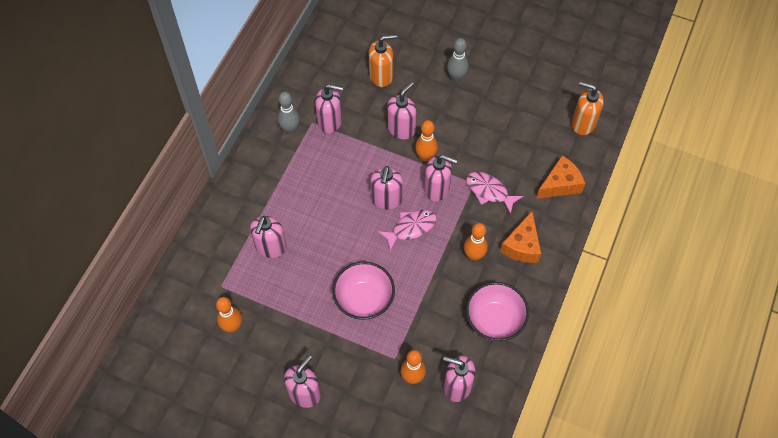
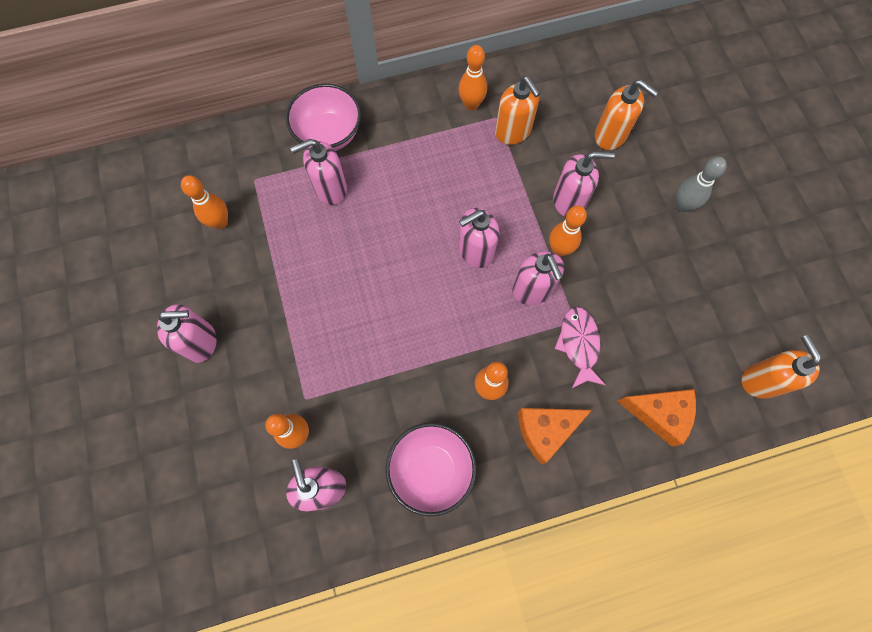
camera: 50 degrees right, 10 degrees up
(290, 129) = (471, 104): grey bowling pin -> orange bowling pin
(330, 122) = (513, 131): pink soap dispenser -> orange soap dispenser
(364, 300) = (345, 318): pink bowl -> pink bowl (329, 134)
(411, 228) = (464, 300): pink fish -> none

